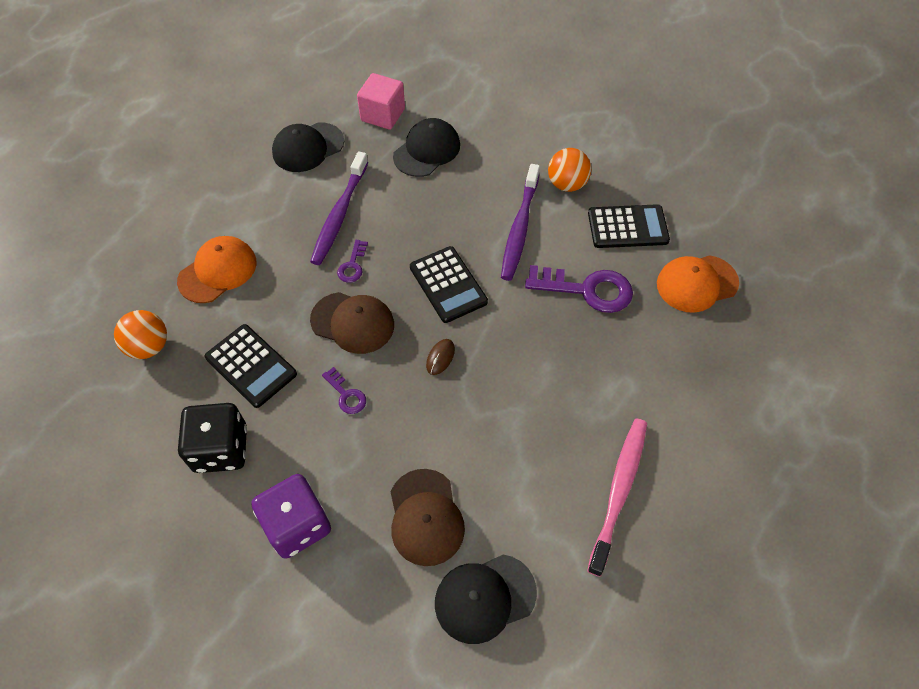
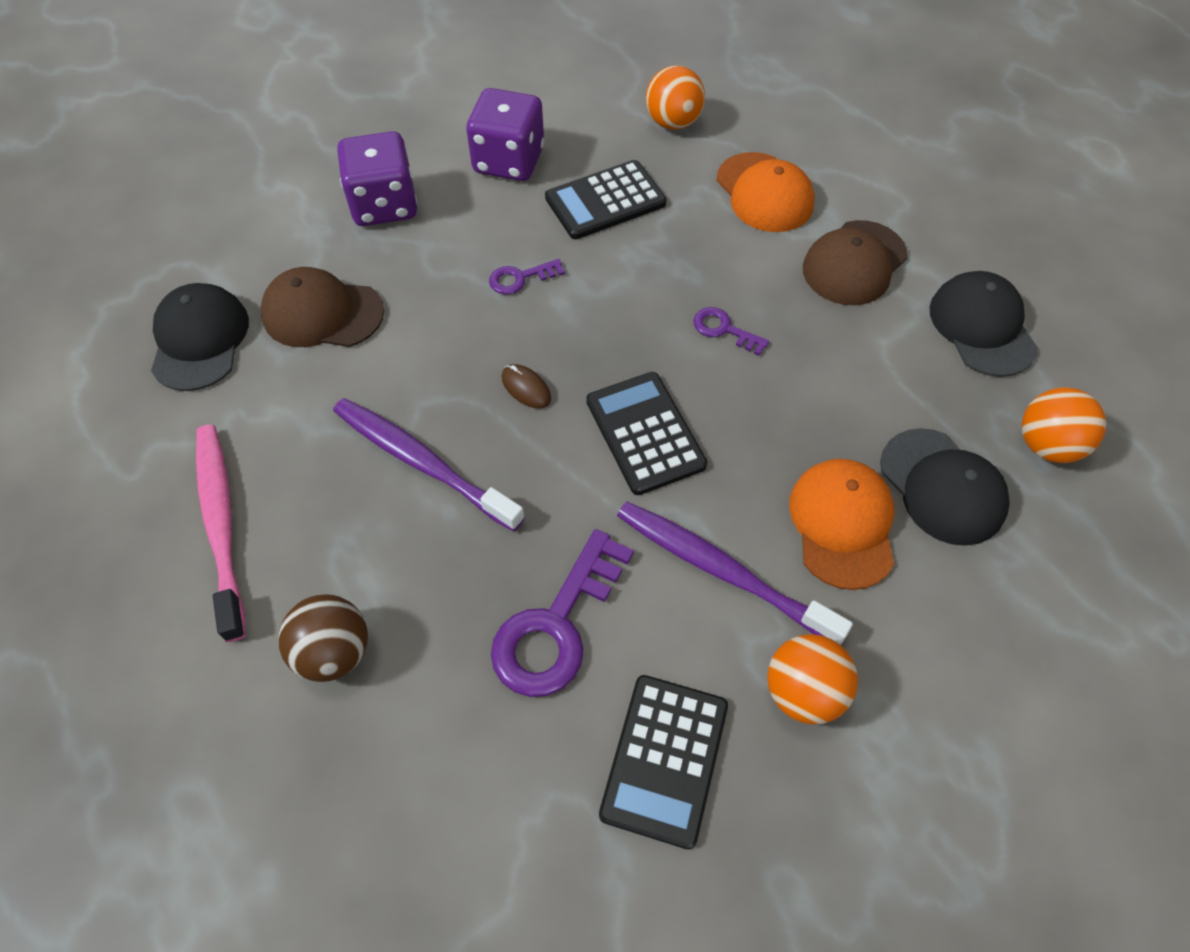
camera: 110 degrees right, 0 degrees up
(221, 449) = (509, 161): black dice -> purple dice
(339, 214) = (827, 336): purple toothbrush -> purple toothbrush (423, 463)
(353, 322) = (625, 308): brown cap -> brown cap (854, 263)
(383, 115) = (1047, 445): pink cube -> orange ball
(448, 285) = (645, 433): black calculator -> black calculator turned 75 degrees clockwise
(618, 492) = (221, 525): pink toothbrush -> pink toothbrush turned 150 degrees counterclockwise
(658, 388) = (334, 652): none -> brown ball
(696, 283) = (490, 826): orange cap -> orange cap (842, 524)

